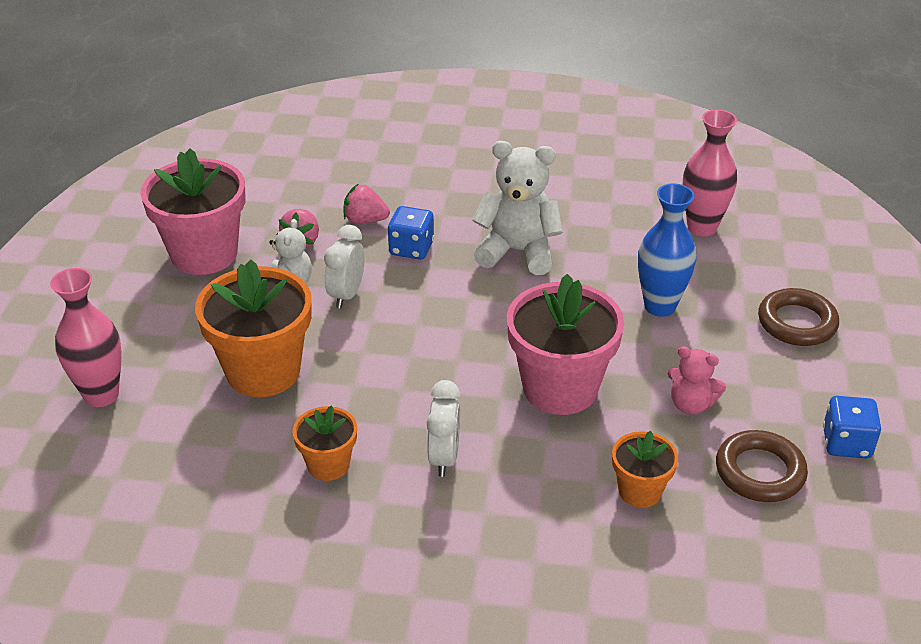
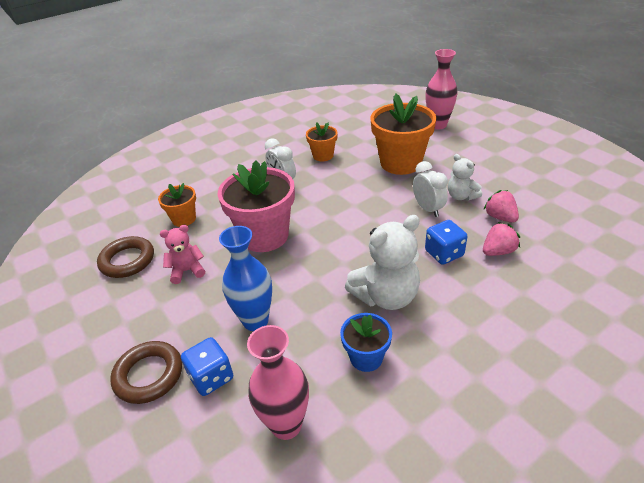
camera: 140 degrees right, 0 degrees up
(204, 254) = (523, 182): pink flower pot -> none
(595, 226) = (366, 357): none -> blue flower pot
(846, 443) = (81, 305): blue dice -> blue dice (211, 377)

